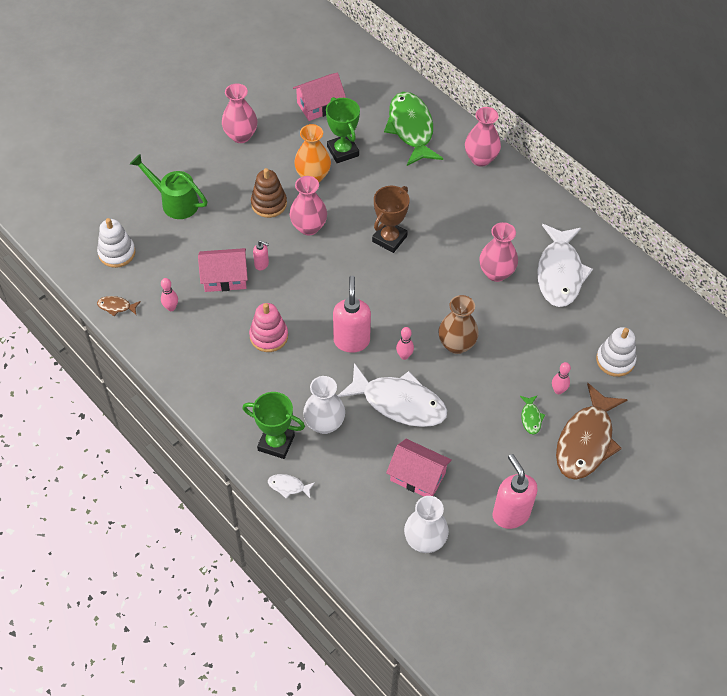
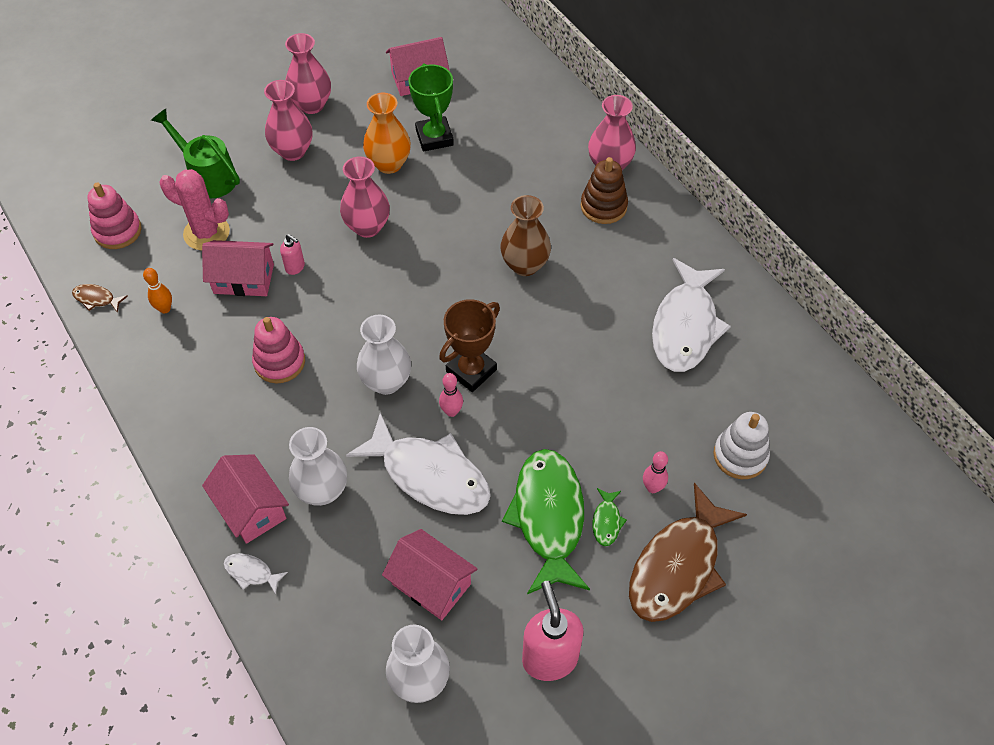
camera: 10 degrees right, 0 degrees up
(117, 253) = (117, 231): white stacking toy -> pink stacking toy
(171, 307) = (165, 309): pink bowling pin -> orange bowling pin
(186, 246) = (206, 233): none -> pink cactus
(269, 204) = (324, 192): brown stacking toy -> brown stacking toy (603, 206)
(276, 443) = (251, 508): green trophy -> pink house
(351, 340) = (386, 382): pink soap dispenser -> white vase
(389, 239) = (468, 254): brown trophy -> brown trophy (471, 370)
(411, 129) = (528, 119): green fish -> green fish (548, 517)
(456, 344) = (525, 405): brown vase -> brown vase (525, 265)
(496, 273) = (599, 315): pink vase -> pink vase (293, 151)

